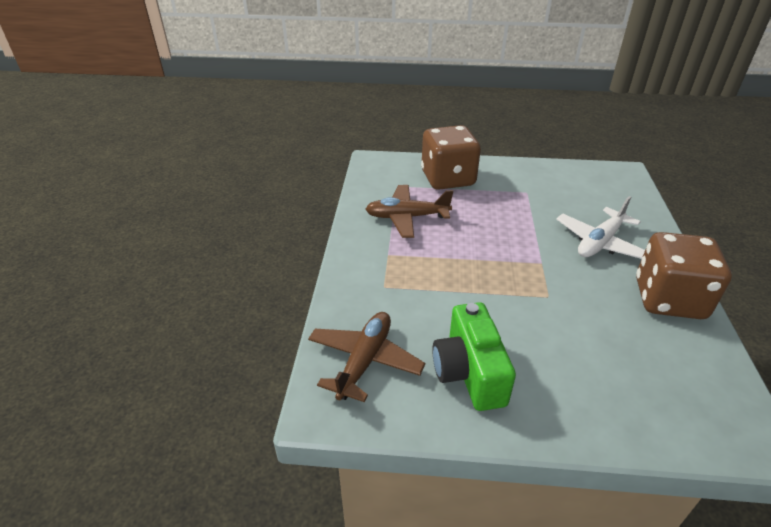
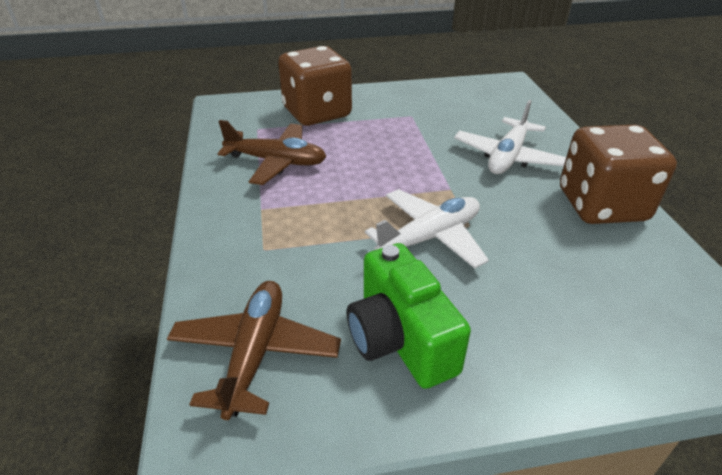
camera: 15 degrees left, 0 degrees up
(407, 217) = (276, 162): brown plane -> brown plane turned 150 degrees counterclockwise
(513, 300) = (430, 237): none -> white plane

